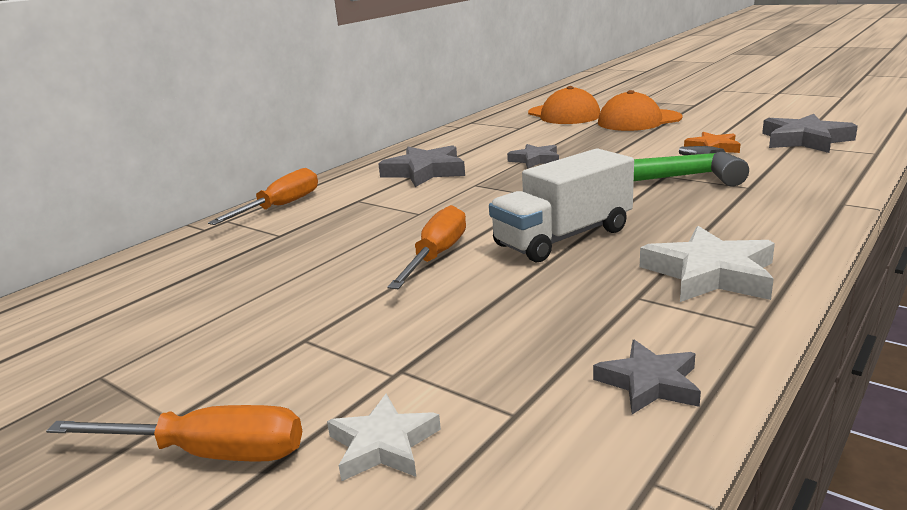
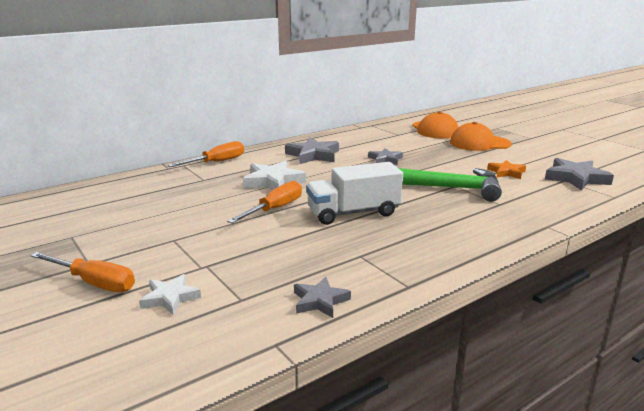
camera: 15 degrees right, 0 degrees up
(710, 274) = (414, 252): white star -> white star (273, 181)

